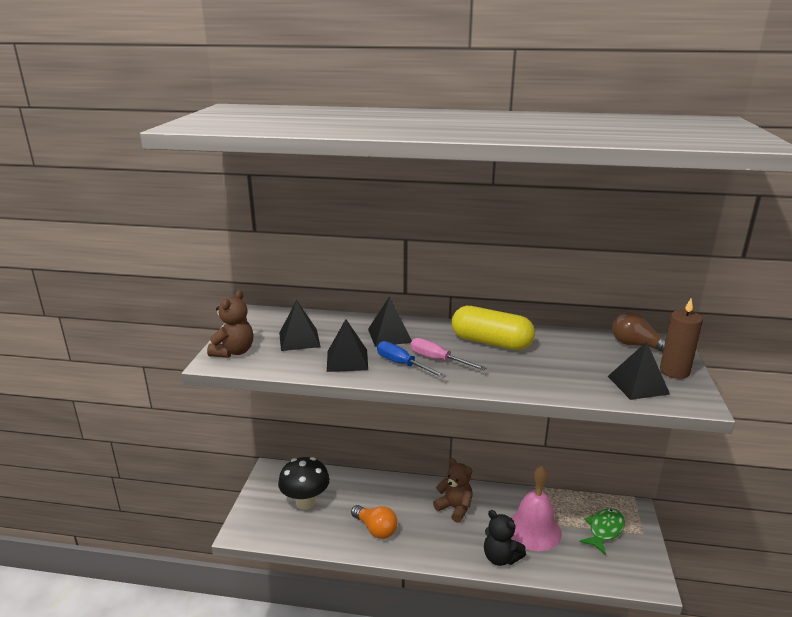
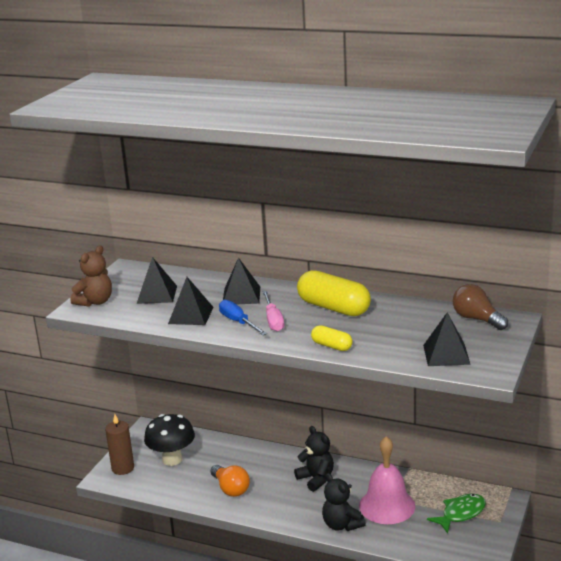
camera: 15 degrees right, 0 degrees up
(438, 360) = (273, 320): pink screwdriver -> pink screwdriver turned 150 degrees counterclockwise
(455, 508) = (316, 479): brown teddy bear -> black teddy bear
(517, 384) = (331, 346): none -> yellow capsule
(674, 371) = (493, 345): brown candle -> brown candle (123, 468)

